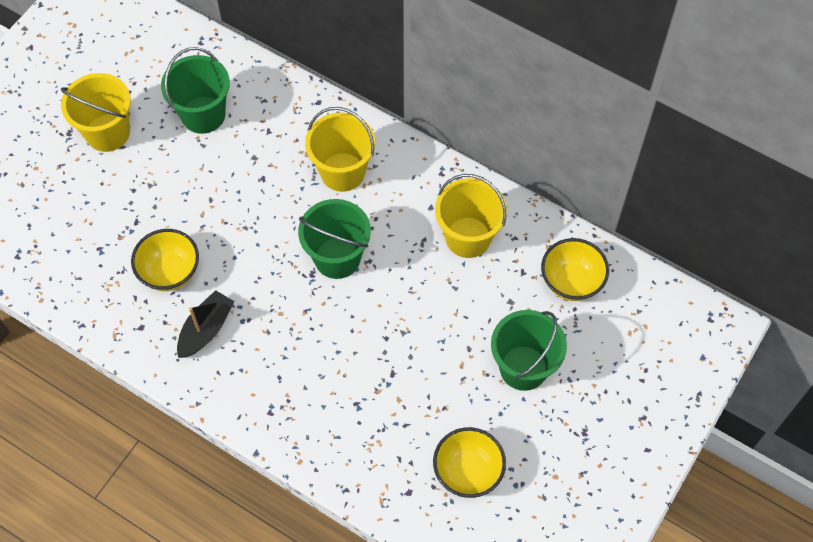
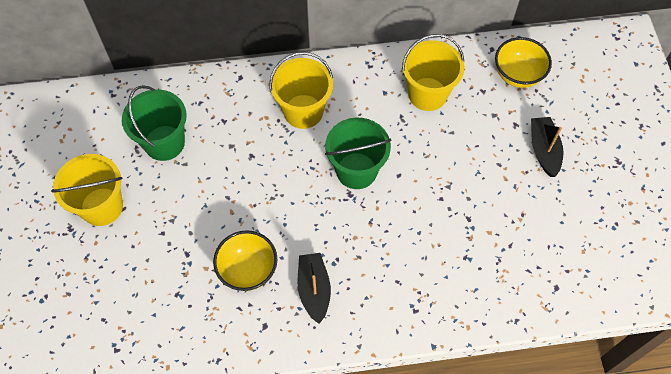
camera: 40 degrees left, 0 degrees up
(468, 472) = (578, 243): yellow bowl -> none
(523, 368) = (544, 150): green bucket -> black boat

